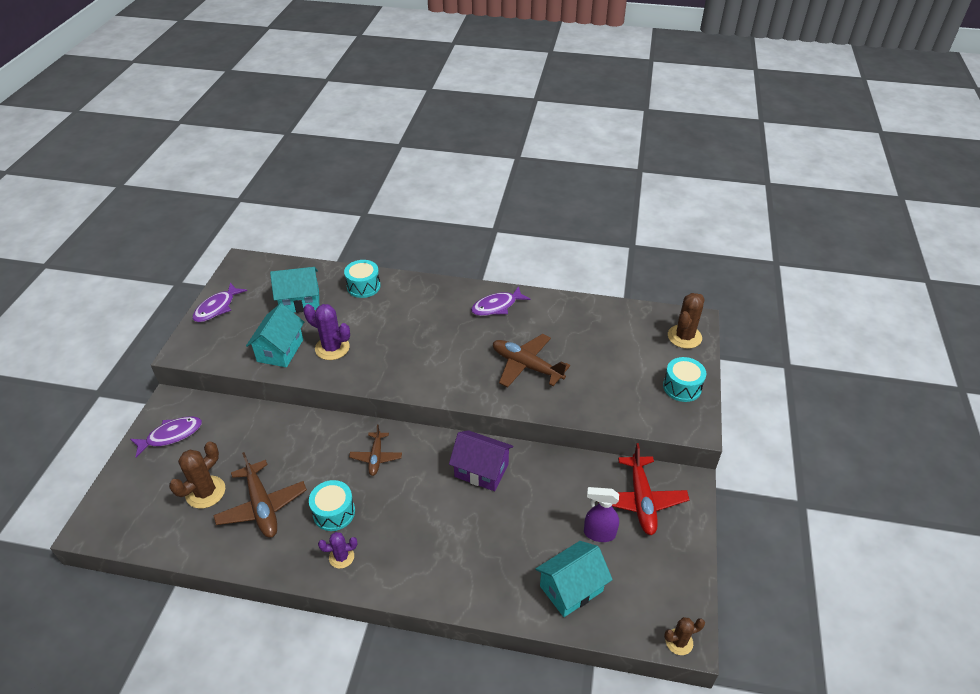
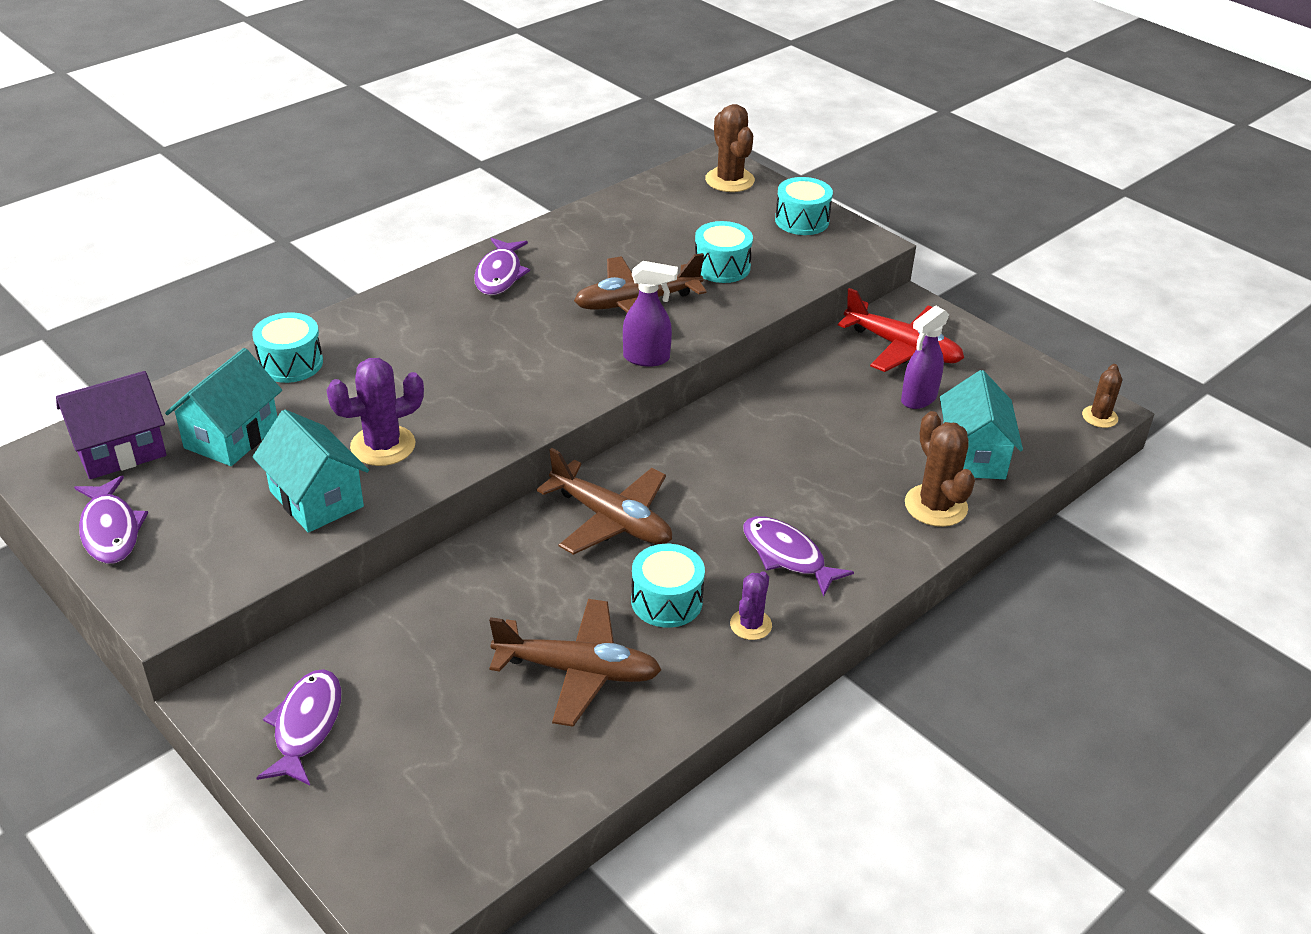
camera: 55 degrees left, 5 degrees down
(205, 492) = (481, 726): brown cactus -> brown cactus (935, 506)
(376, 457) = (611, 520): brown plane -> brown plane, size x1.65
(406, 544) = (787, 555): none -> purple fish
(481, 470) = (735, 440): purple house -> purple house (120, 450)
(483, 396) = (647, 358): none -> purple spray bottle
(596, 379) = (722, 267): none -> turquoise drum

